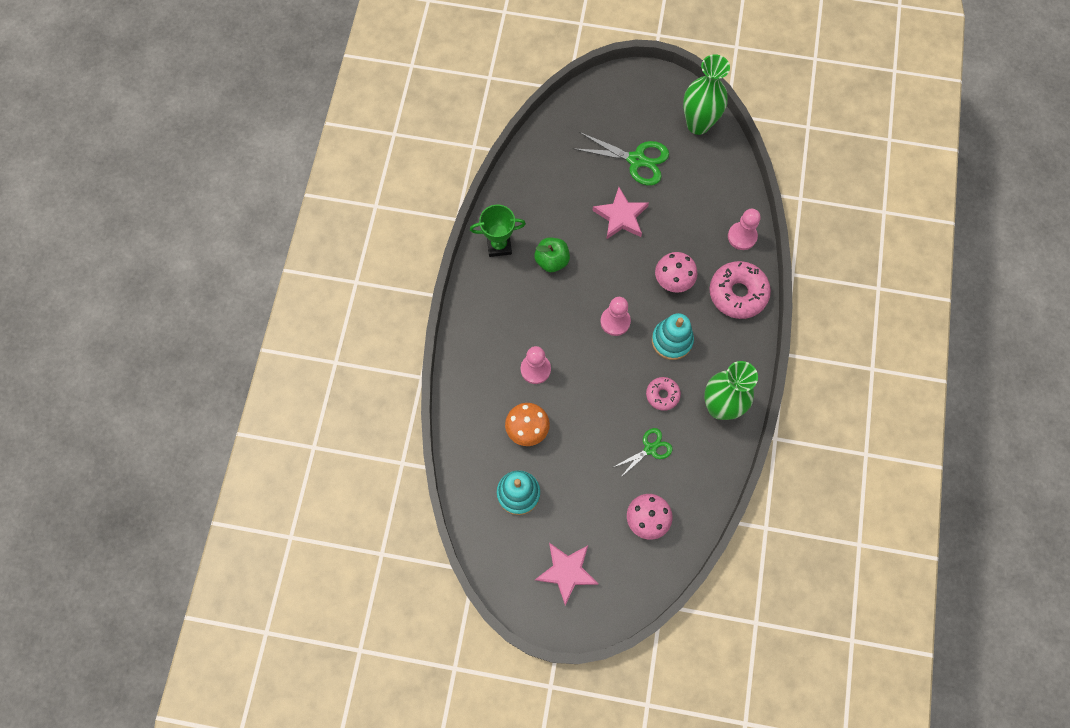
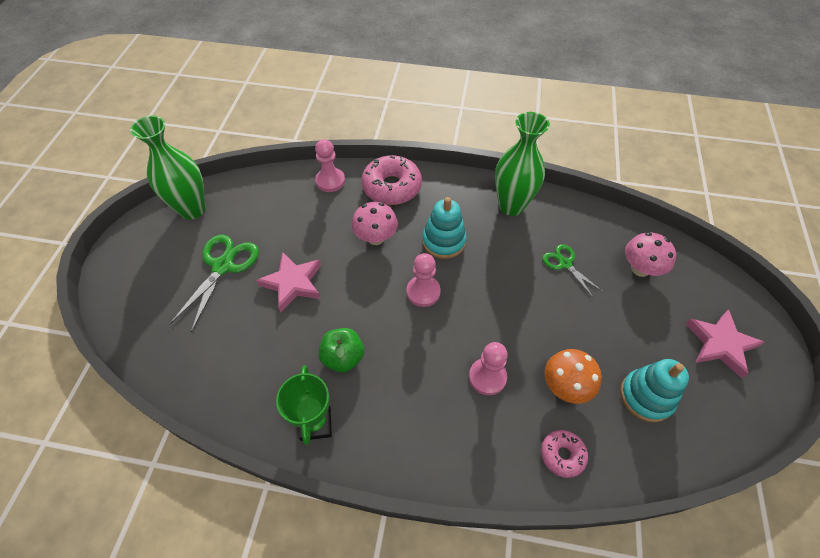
camera: 90 degrees left, 15 degrees down
(662, 395) = (504, 251): pink donut -> pink donut (562, 455)

